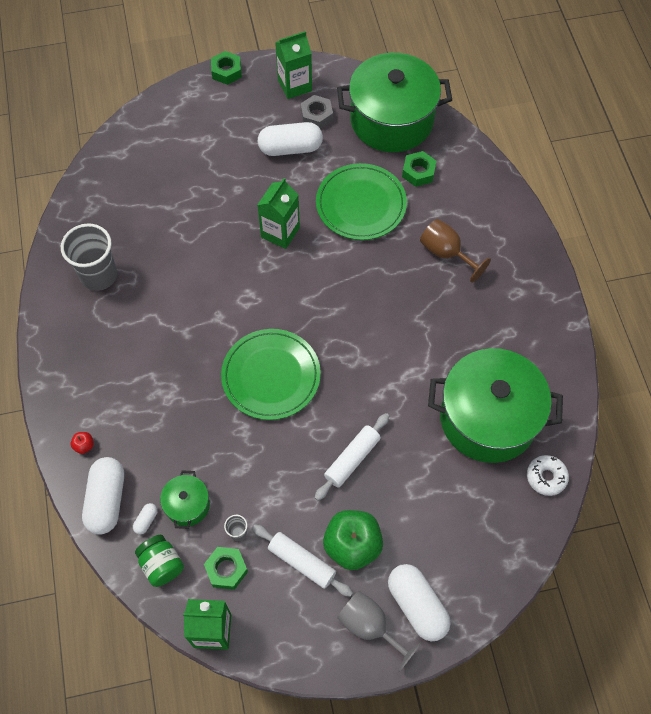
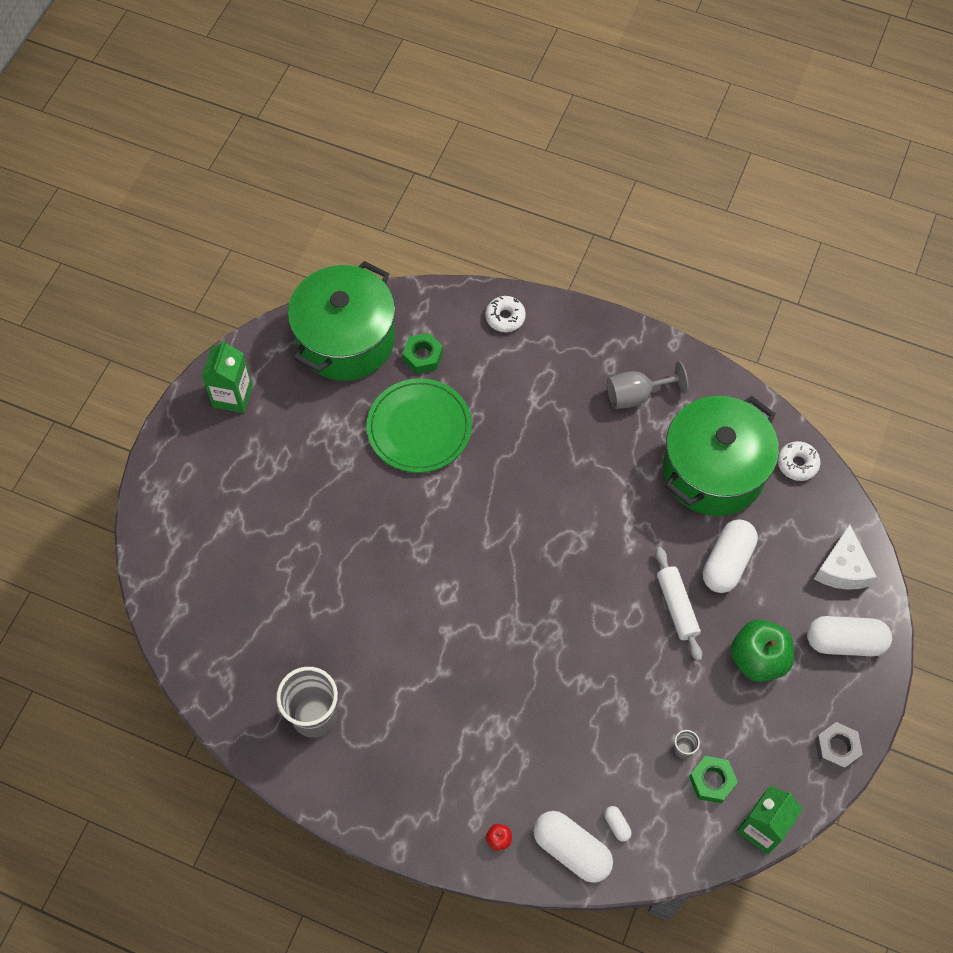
camera: 55 degrees left, 0 degrees up
(162, 565) = (670, 836): green jar -> none
(187, 505) = (626, 778): green pot -> none
(226, 71) = (161, 447): green nut -> none
(271, 376) = (545, 623): green plate -> none
(280, 232) = (395, 517): green carton -> none
(290, 148) = (305, 447): white capsule -> white capsule (727, 562)
(302, 562) = (746, 711): white rolling pin -> none
(316, 115) = (286, 400): grey nut -> grey nut (836, 748)
(370, 626) = (840, 692): grey goblet -> grey goblet (636, 395)
(446, 253) = (527, 392): brown goblet -> none
(480, 566) = (842, 568): none -> white cheese
(495, 202) = (505, 317): none -> white donut

